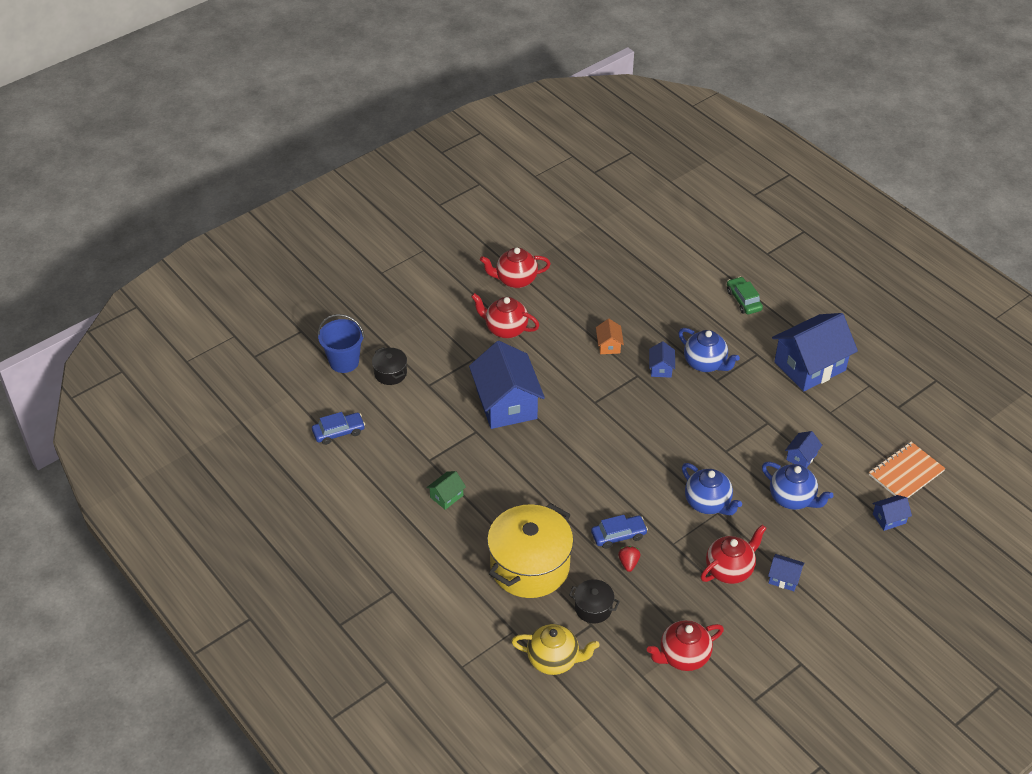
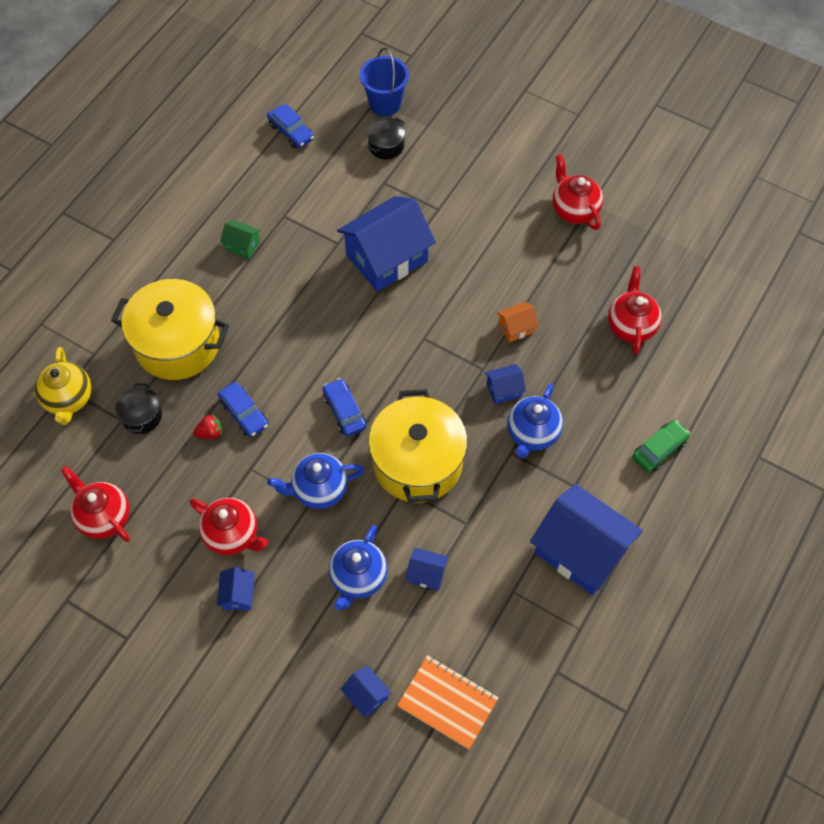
camera: 70 degrees right, 15 degrees up
(505, 329) = (494, 224): red teapot -> red teapot (631, 326)
(642, 469) = (344, 411): none -> blue car
(705, 436) = (417, 462): none -> yellow pot
(708, 503) = (319, 489): blue teapot -> blue teapot turned 45 degrees clockwise

